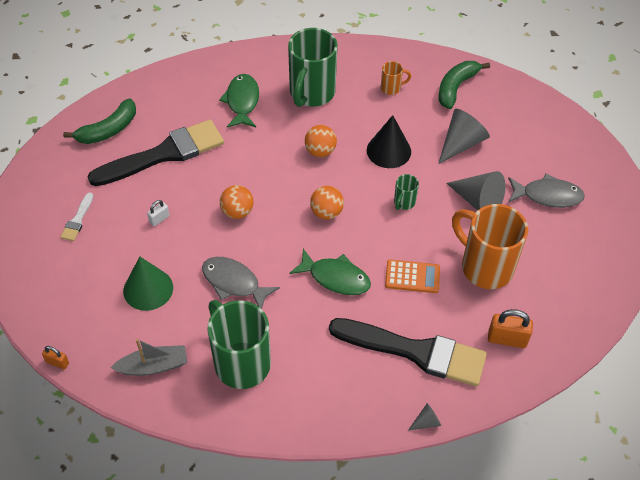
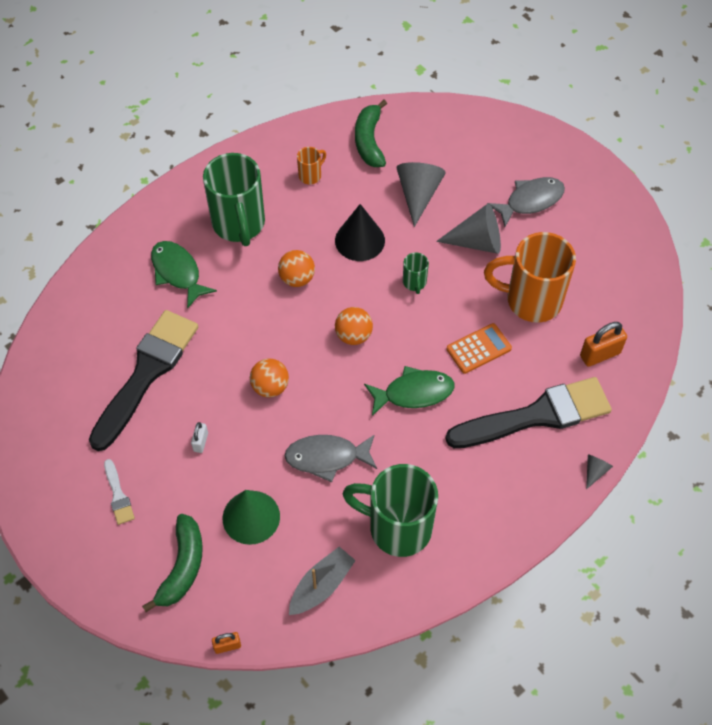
camera: 35 degrees left, 5 degrees up
(108, 130) = (65, 383): green banana -> green banana (182, 567)

